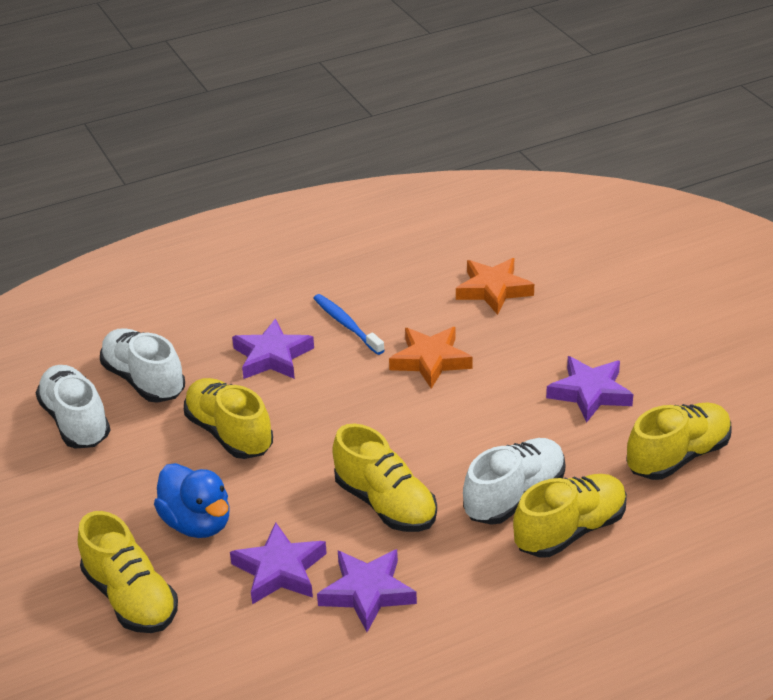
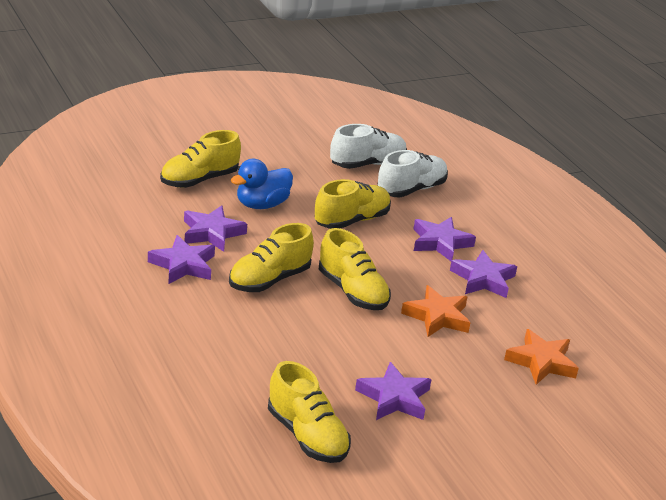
camera: 85 degrees right, 5 degrees down
(346, 324) = (483, 279): blue toothbrush -> purple star
(514, 496) = (269, 340): white shoe -> none
(570, 530) = (227, 362): yellow shoe -> yellow shoe (352, 292)

